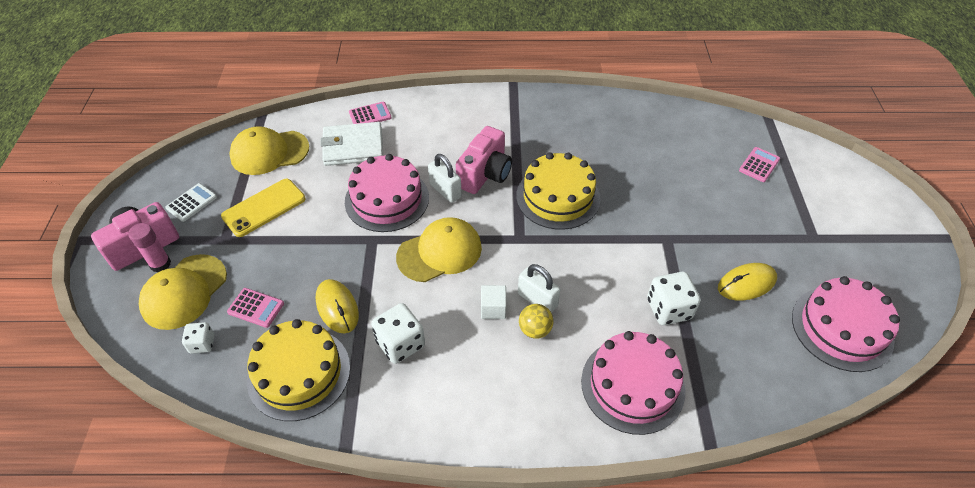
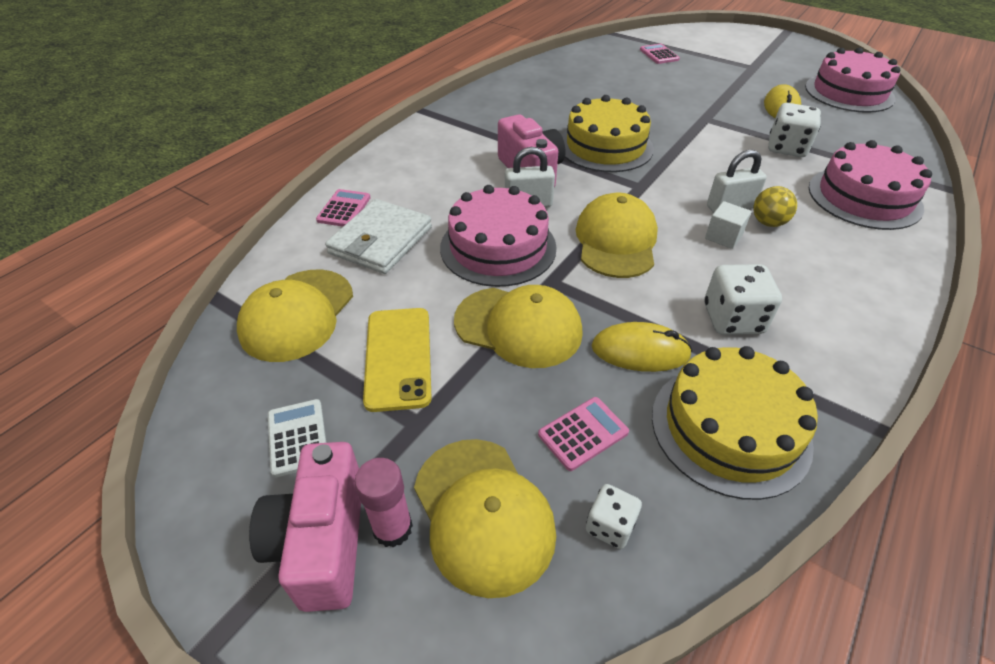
camera: 55 degrees left, 5 degrees down
(320, 243) = (518, 327): none -> yellow cap

